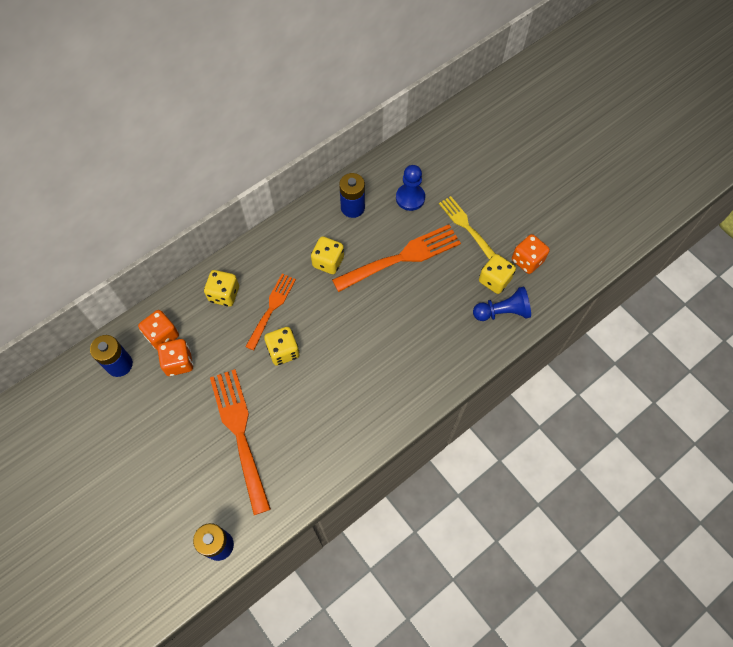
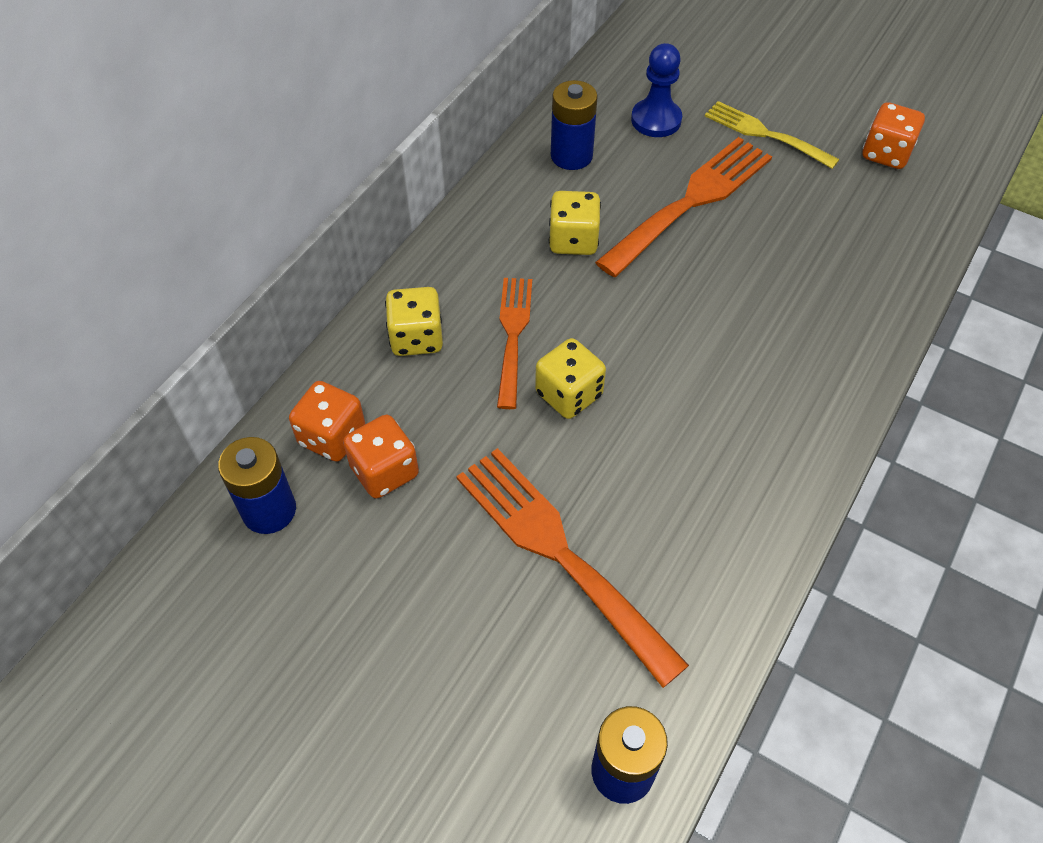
camera: 20 degrees left, 10 degrees down
(494, 280) = (854, 192): yellow dice -> none
(502, 312) = (894, 231): blue pawn -> none

